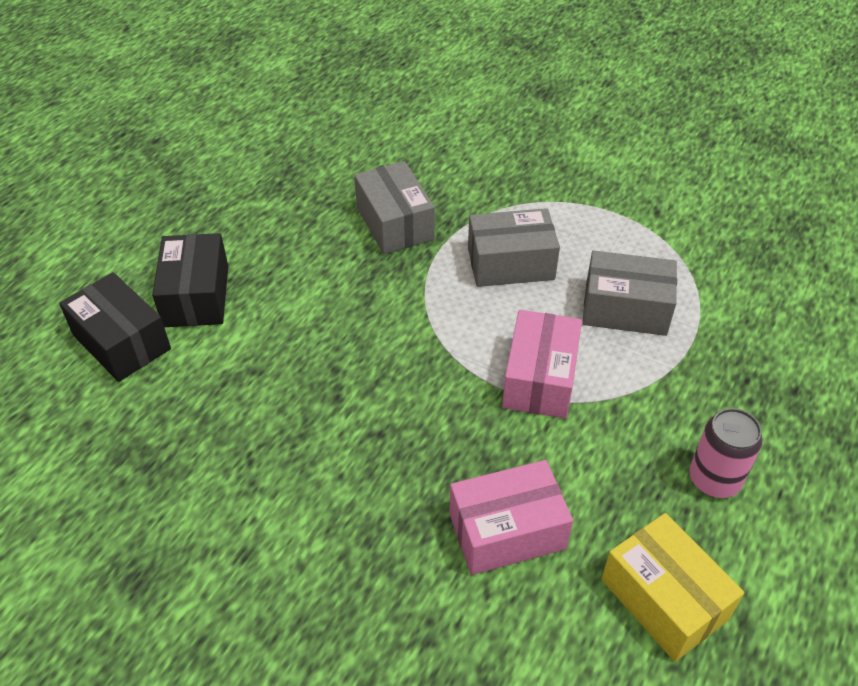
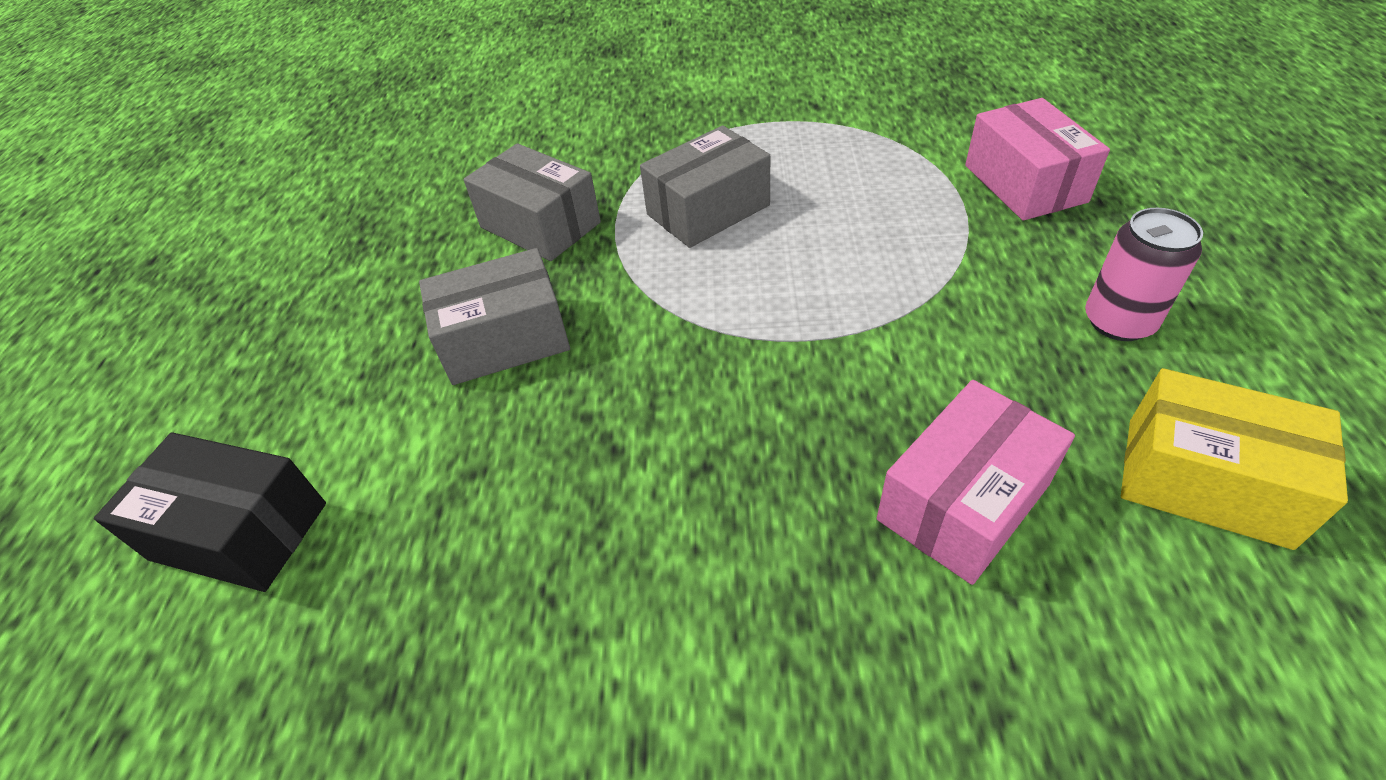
camera: 25 degrees left, 0 degrees up
(196, 296) = (324, 416): black box -> none
(540, 379) = (843, 309): pink box -> pink box (1025, 183)
(625, 309) = (868, 201): grey box -> grey box (504, 339)

